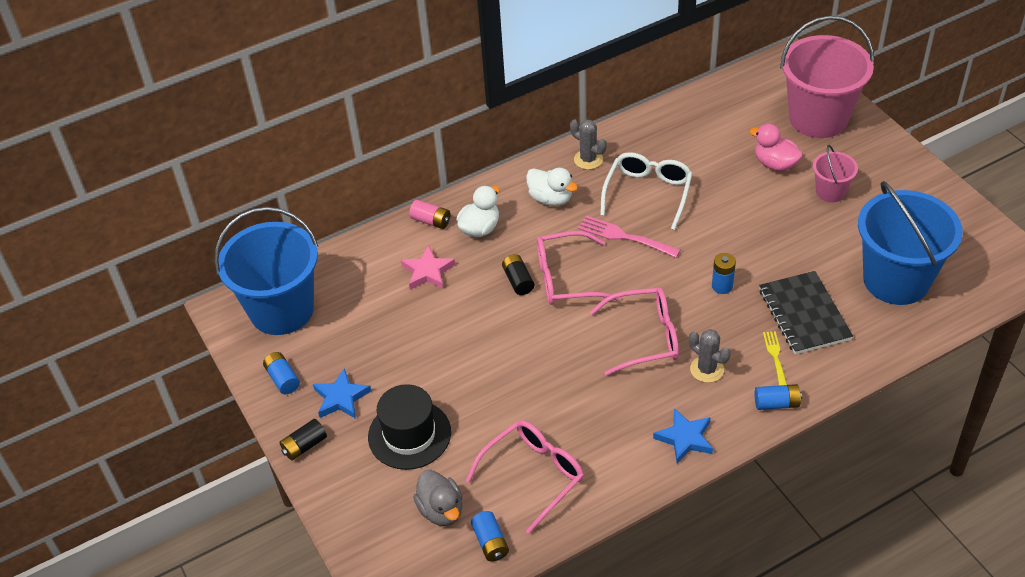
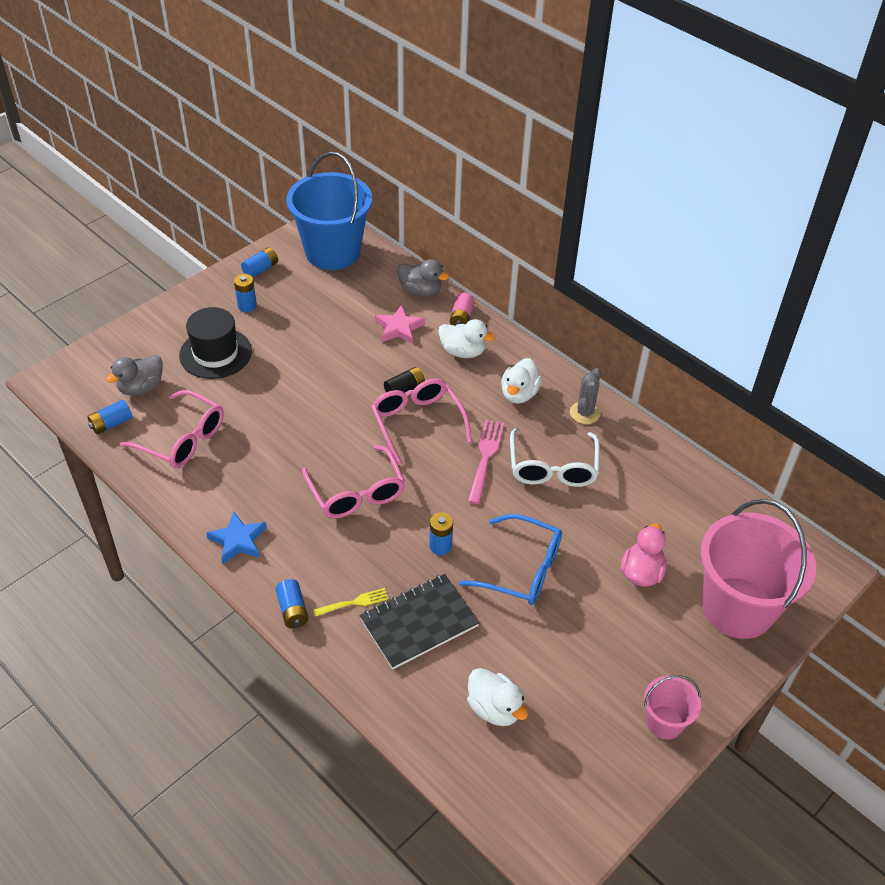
camera: 70 degrees right, 0 degrees up
(304, 446) = (196, 296): black battery -> none
(341, 398) = (247, 306): blue star -> blue battery
(377, 246) = (420, 291): none -> grey duck
(648, 194) = (553, 467): white glasses -> white glasses turned 90 degrees clockwise
(707, 369) = (326, 547): grey cactus -> none
(758, 237) = (521, 569): none -> blue glasses
(830, 192) = (616, 631): pink bucket -> pink bucket (664, 722)
(896, 280) = (494, 708): blue bucket -> white duck

